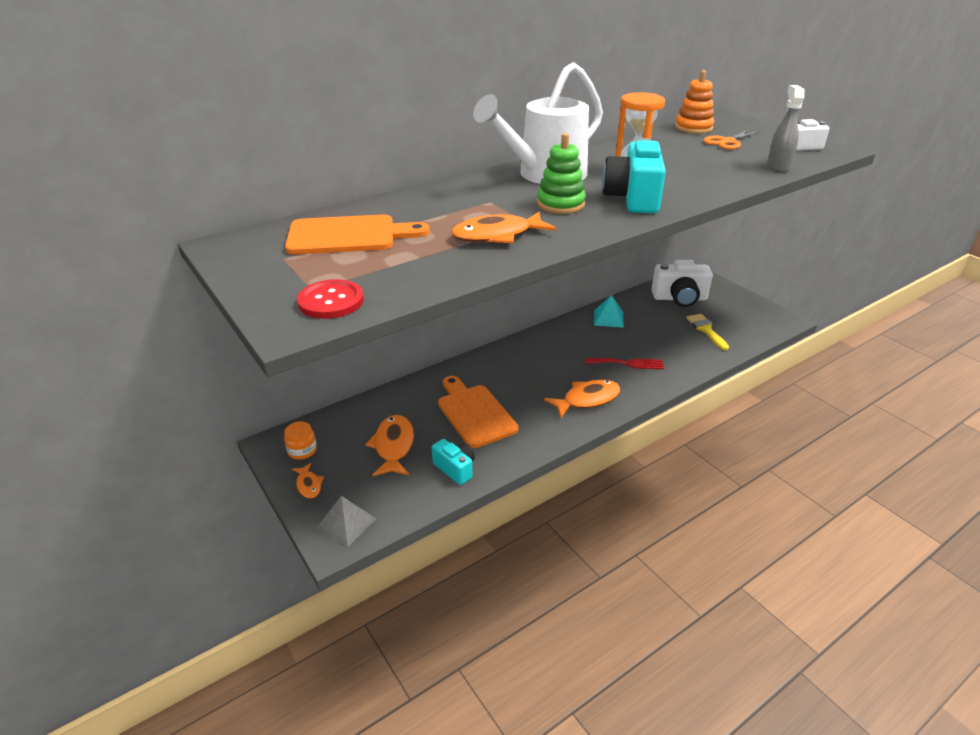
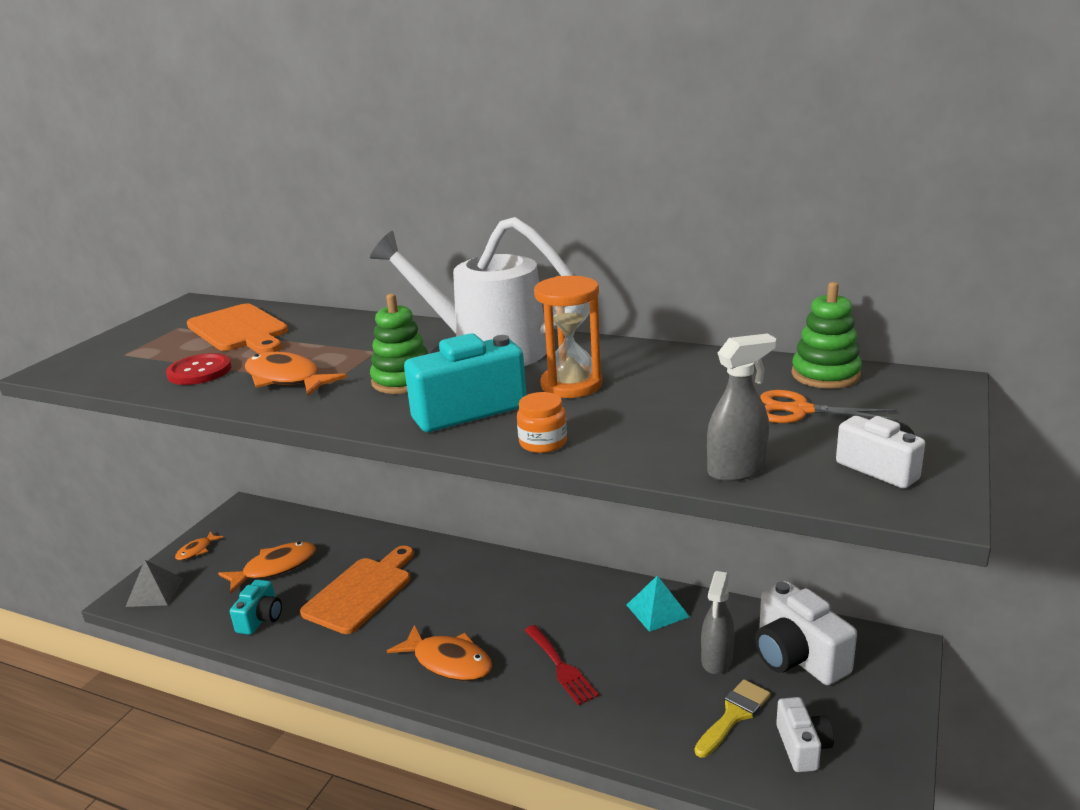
camera: 60 degrees right, 10 degrees down
(302, 450) = (241, 525): orange jar -> orange jar (543, 443)
(331, 301) = (103, 366): red button -> red button (199, 371)
(663, 318) = (716, 660): none -> grey spray bottle
(693, 128) = (825, 375): orange stacking toy -> green stacking toy
(739, 322) = (802, 747): none -> white camera

